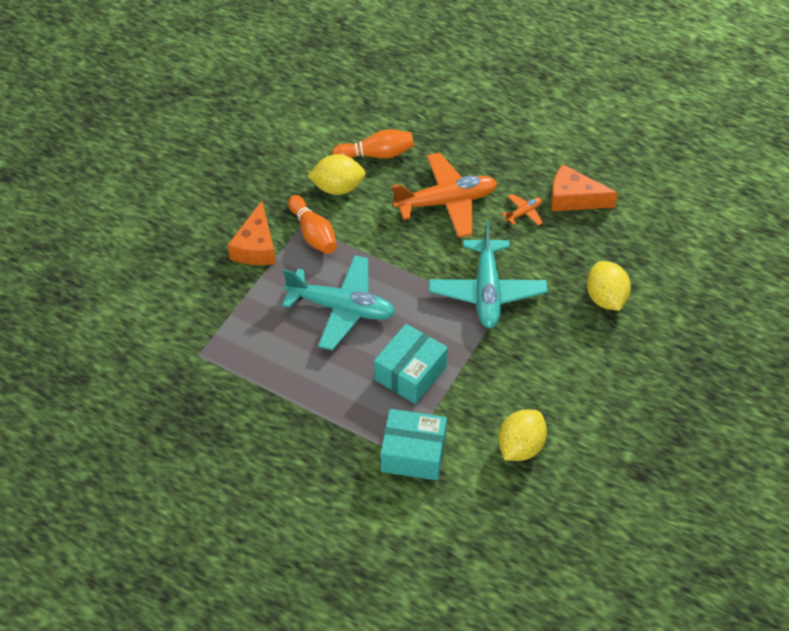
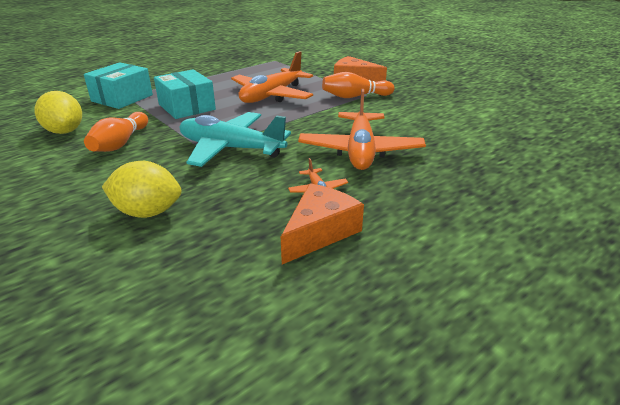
camera: 110 degrees right, 20 degrees down
(337, 188) = (403, 110): yellow lemon -> none
(341, 308) = (272, 95): turquoise plane -> orange plane
(376, 154) = (442, 131): orange bowling pin -> orange bowling pin (120, 143)

